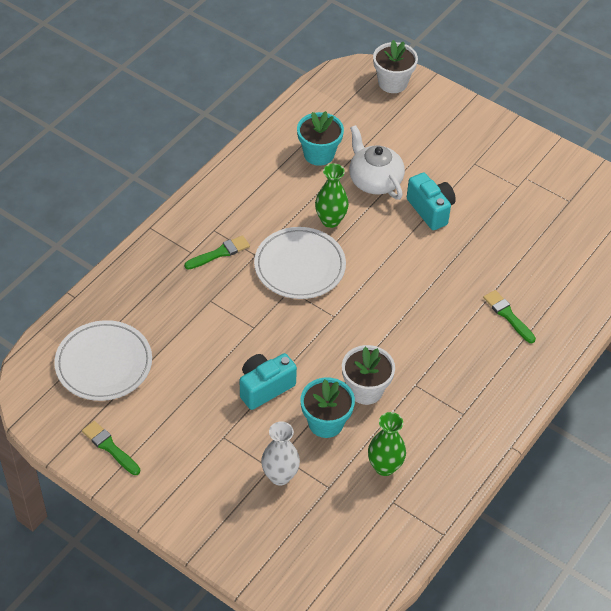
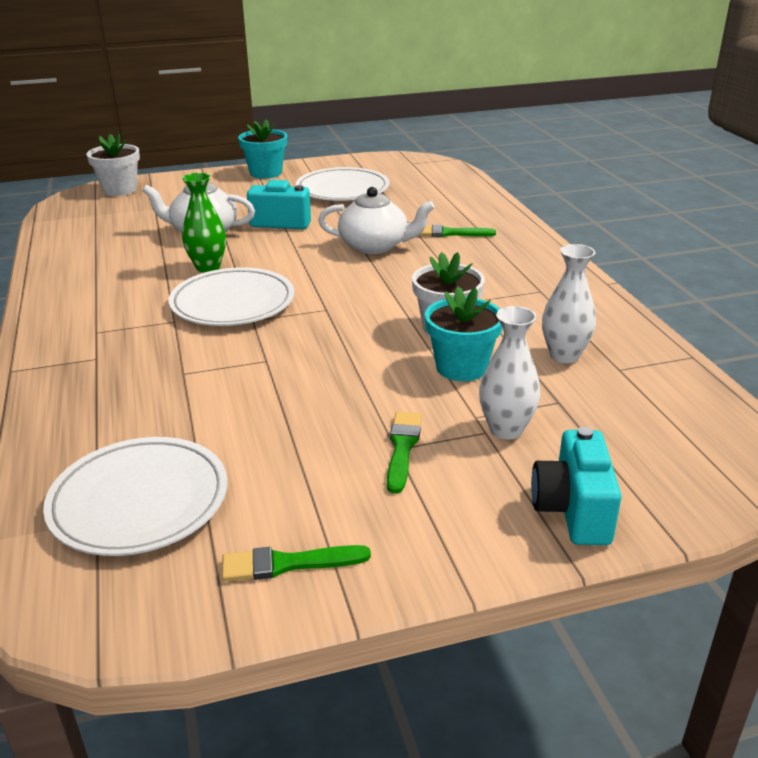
camera: 50 degrees left, 20 degrees down
(219, 253) = (132, 340): green brush -> green brush (402, 448)
(265, 388) = (360, 387): turquoise camera -> turquoise camera (573, 511)
(319, 154) = (123, 244): turquoise flower pot -> turquoise flower pot (266, 173)
(384, 467) = (564, 355): green vase -> white vase
(444, 285) = (375, 246): none -> white teapot
(523, 204) = (342, 189): none -> white plate

